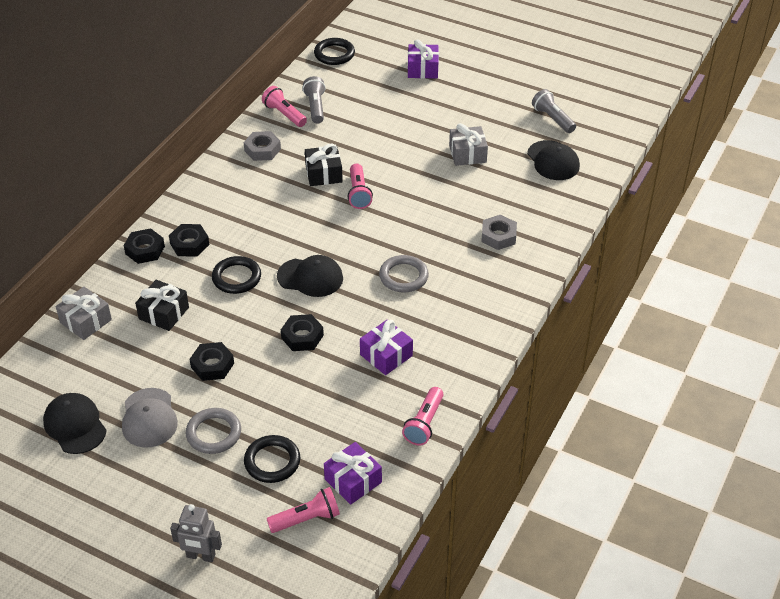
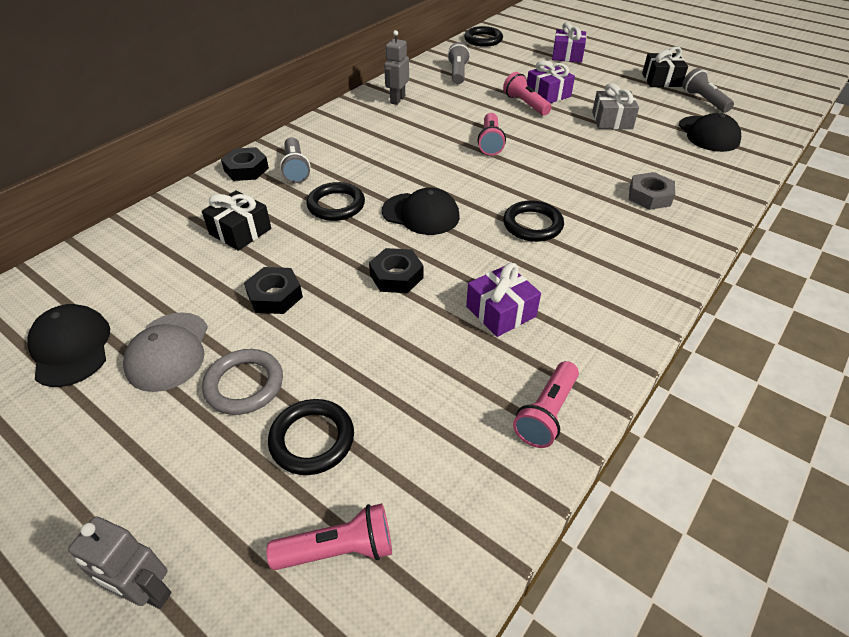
camera: 10 degrees right, 0 degrees up
(86, 321) = (149, 229): grey gift -> none
(189, 244) = (295, 169): black nut -> grey flashlight
(262, 150) = (397, 99): grey nut -> grey robot
(284, 114) = (426, 76): pink flashlight -> pink flashlight (525, 104)
(324, 174) = (455, 123): black gift -> black gift (661, 80)
(353, 481) = (426, 491): purple gift -> purple gift (548, 94)
(403, 276) = (532, 225): grey ring -> black ring

